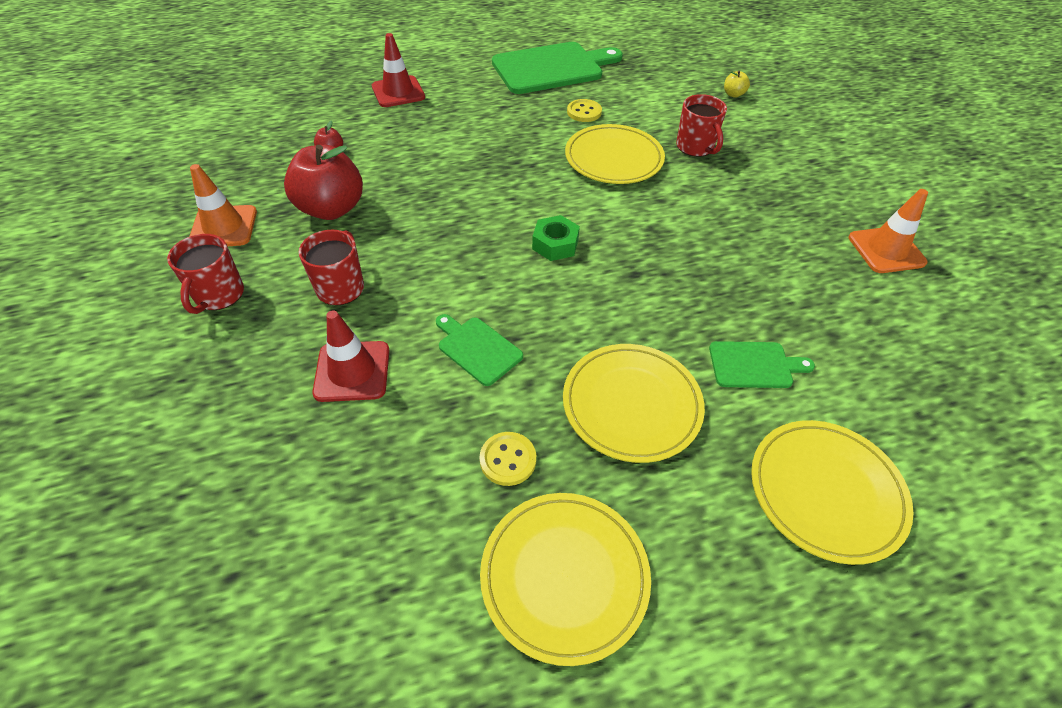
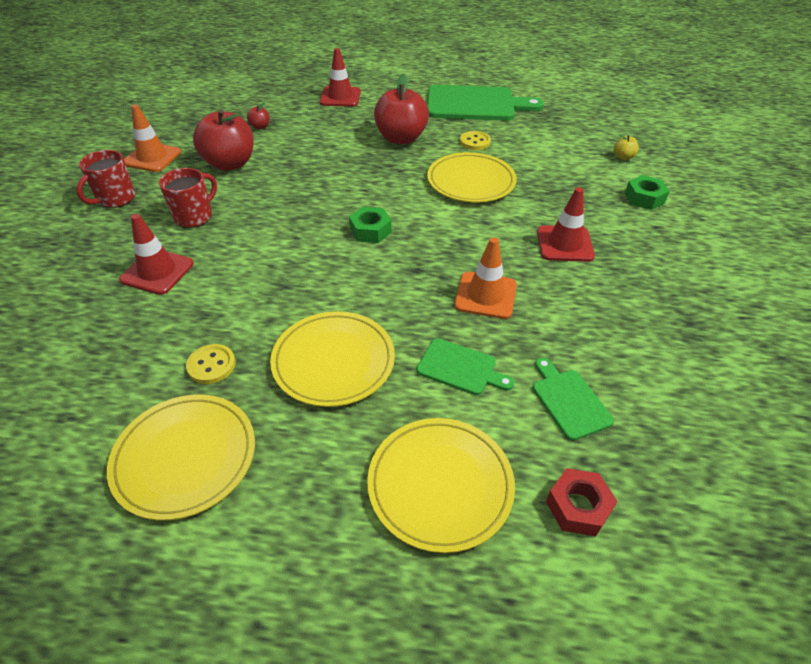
camera: 25 degrees right, 5 degrees down
(477, 348) = (252, 284): green cutting board -> green cutting board (569, 401)
(505, 127) = (401, 138): none -> red apple
(695, 147) = (551, 190): red mug -> none
(749, 202) = (564, 244): none -> red traffic cone
(782, 133) = (644, 198): none -> green nut
(886, 250) = (668, 318): orange traffic cone -> orange traffic cone (485, 295)
(948, 461) = (578, 507): none -> red nut

